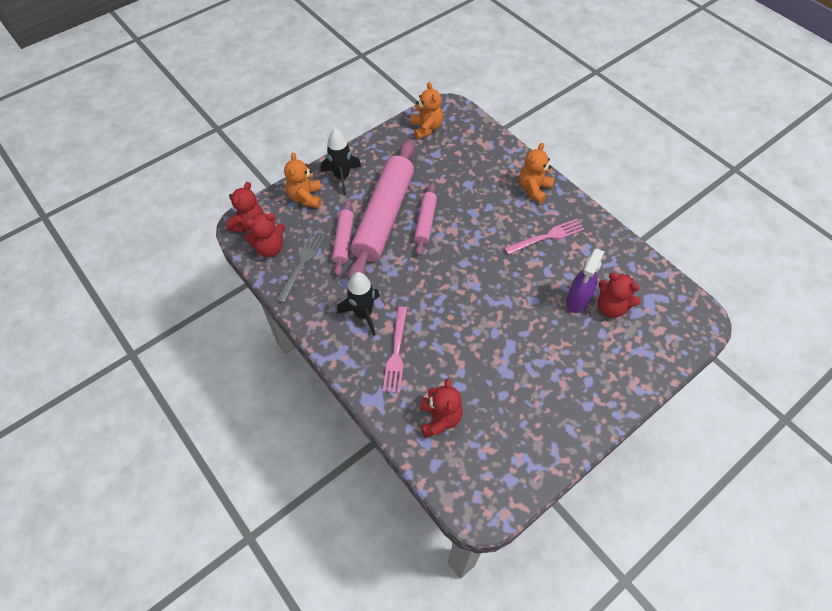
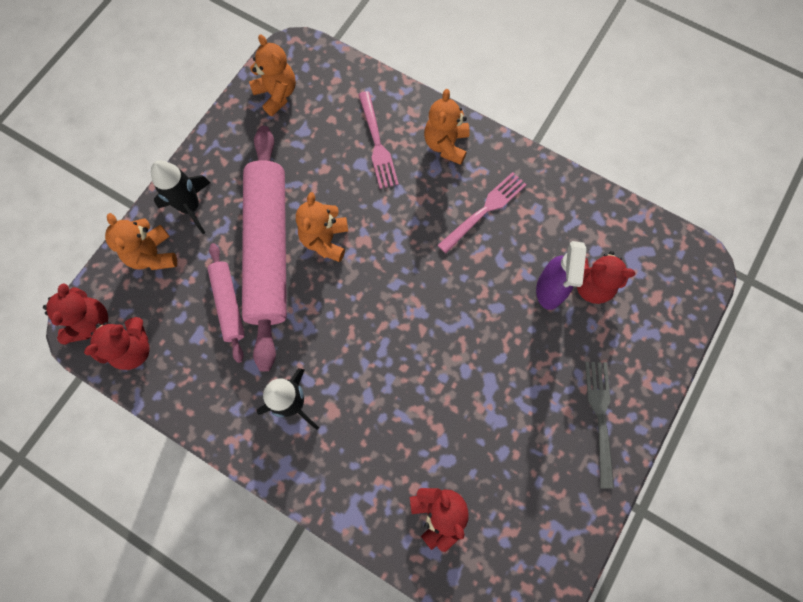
camera: 20 degrees left, 15 degrees up
(302, 263) = (186, 357): grey fork -> grey fork (600, 417)
(396, 353) = (354, 443): pink fork -> pink fork (377, 144)
(425, 222) = (325, 240): pink rolling pin -> orange teddy bear

